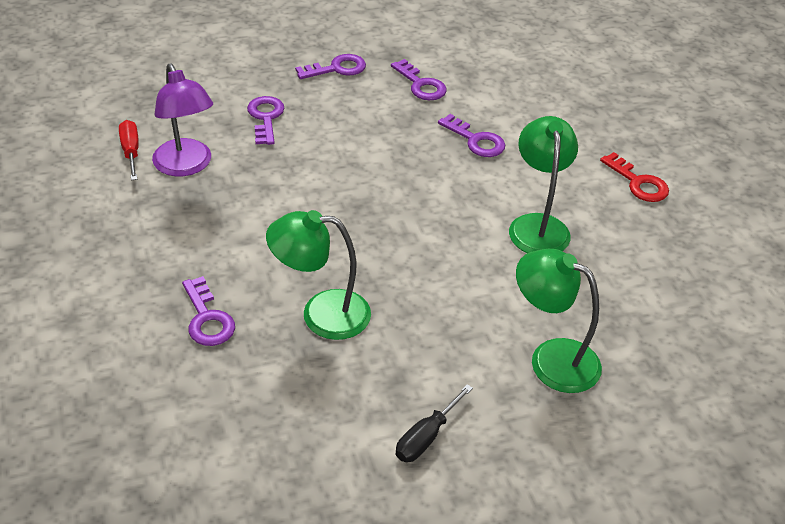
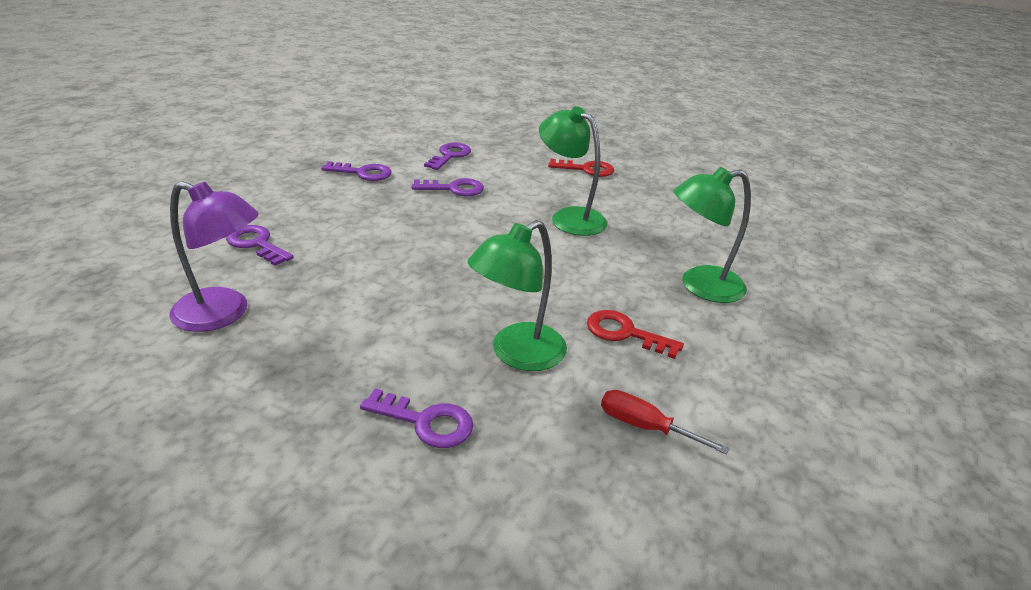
camera: 45 degrees left, 10 degrees down
(131, 151) = (138, 332): red screwdriver -> red screwdriver (645, 426)
(337, 68) = (276, 188): purple key -> purple key (449, 156)
(421, 352) = (625, 333): none -> red key
(426, 437) = (717, 386): black screwdriver -> none

